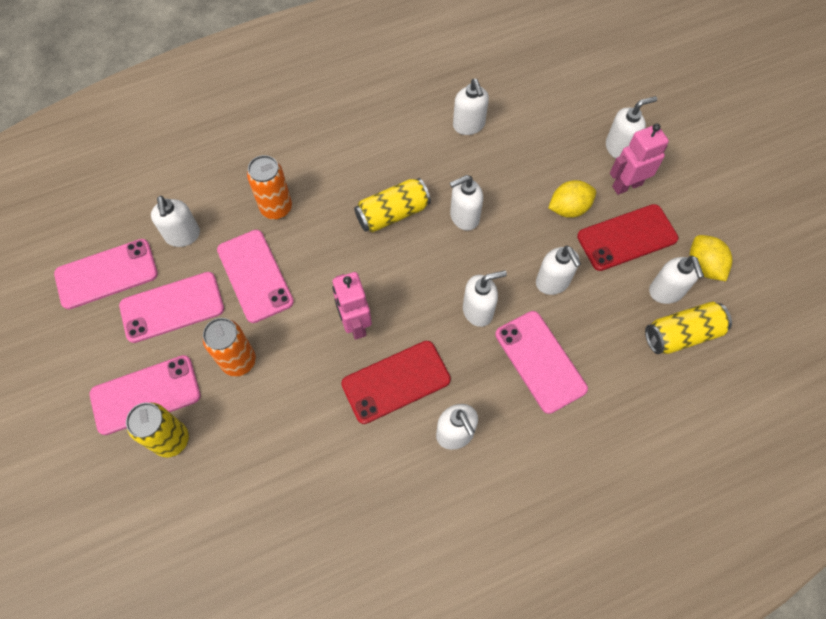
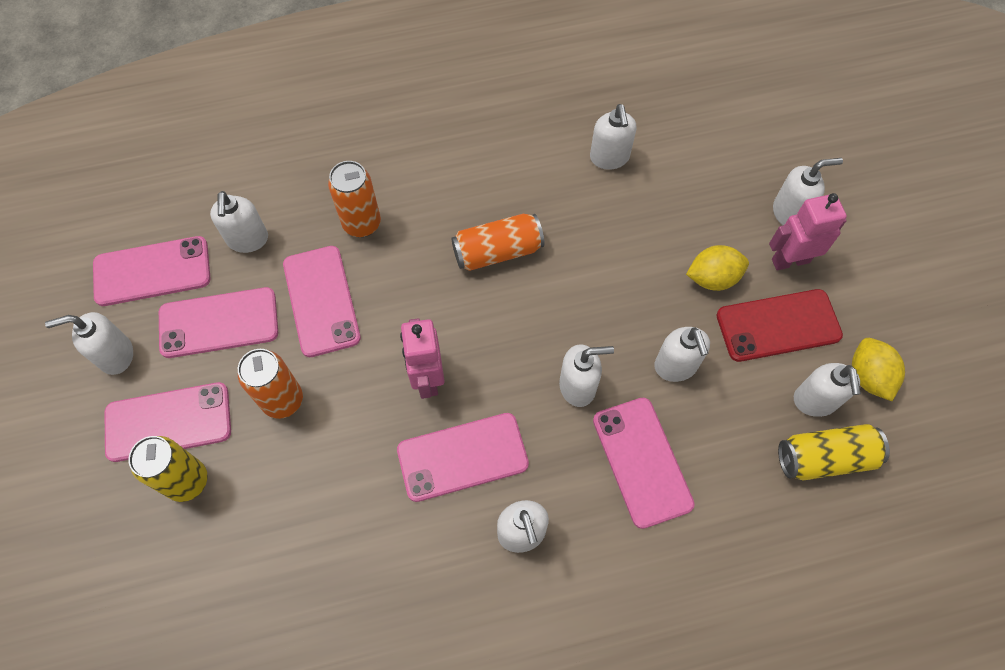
camera: 10 degrees right, 0 degrees up
(392, 214) = (497, 251): yellow can -> orange can
(396, 381) = (462, 456): red phone -> pink phone
(464, 217) = (582, 269): white soap dispenser -> white soap dispenser (116, 355)

